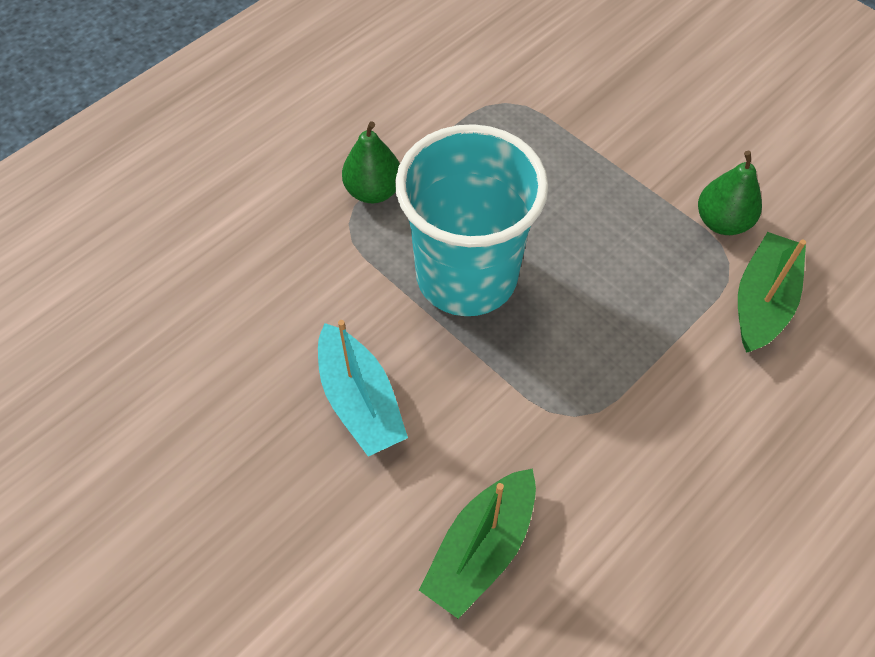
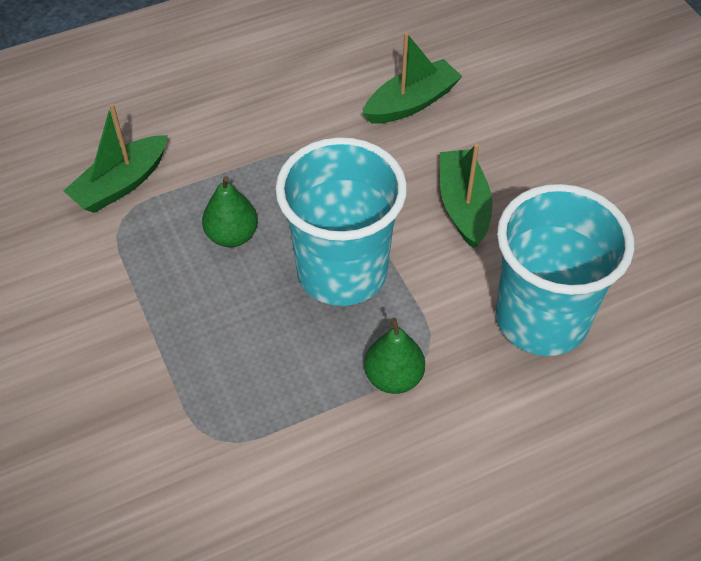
camera: 160 degrees left, 5 degrees down
(241, 289) = (541, 319): none -> turquoise cup
(360, 400) = (463, 206): turquoise boat -> green boat
(722, 222) = (100, 251): green pear -> green pear (232, 235)

